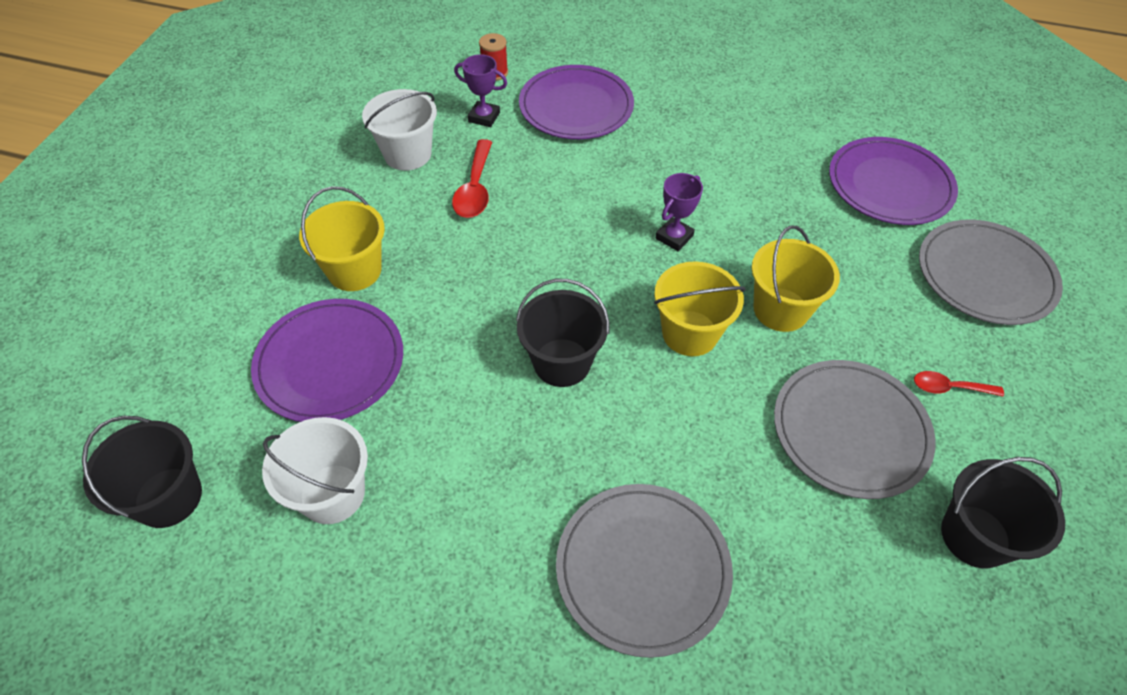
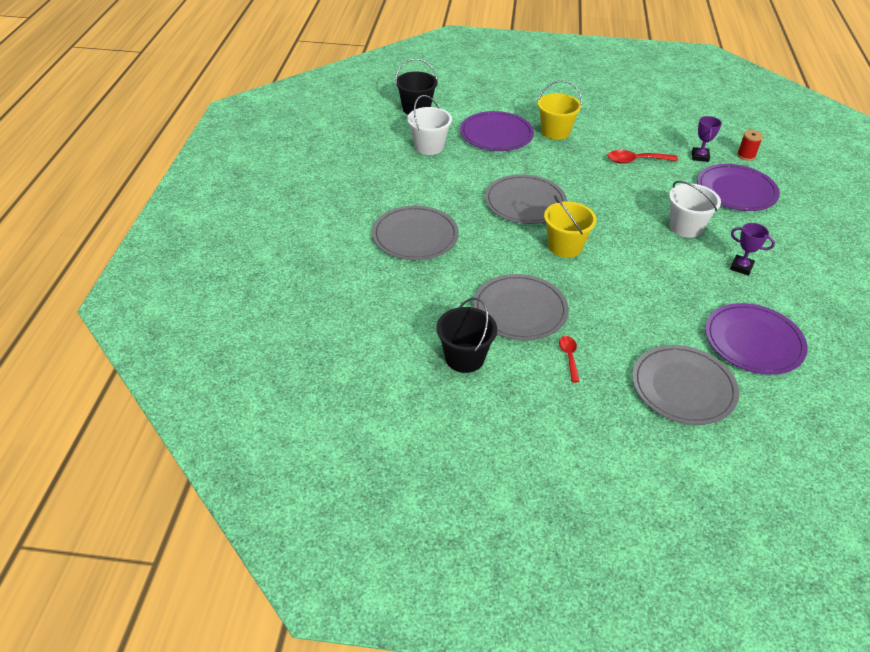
camera: 80 degrees right, 10 degrees down
(407, 154) = (649, 135): white bucket -> white bucket (686, 227)
(562, 362) = (525, 202): black bucket -> grey plate
(674, 237) = (639, 237): purple trophy -> purple trophy (741, 267)
(781, 309) = (600, 283): yellow bucket -> none

